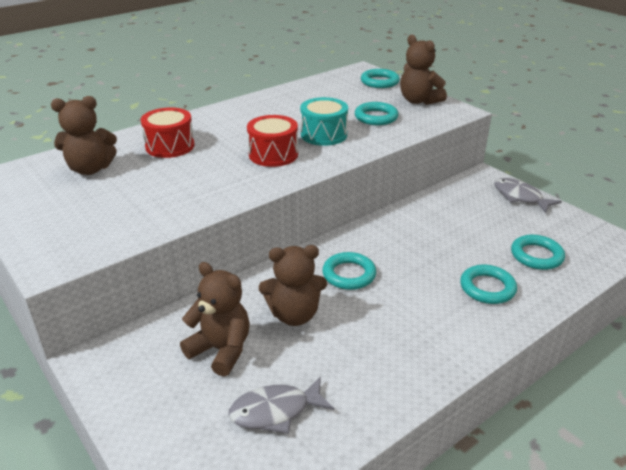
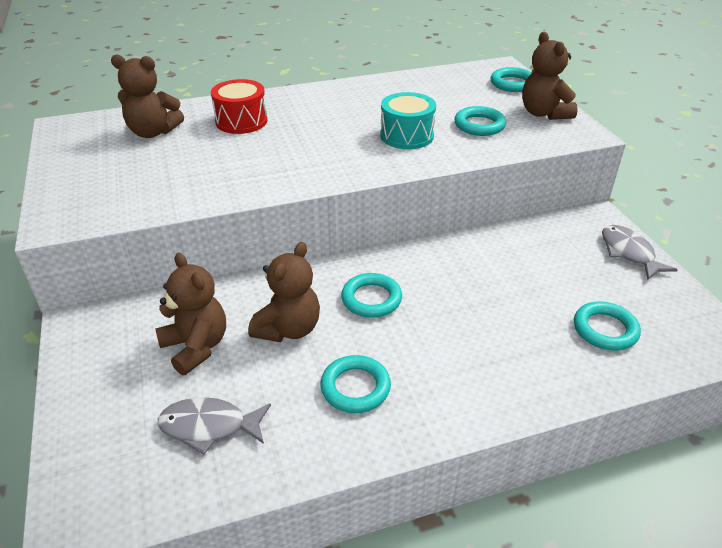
camera: 20 degrees right, 5 degrees up
(273, 154) = (338, 149): red drum -> none
(294, 315) = (288, 329): brown teddy bear -> brown teddy bear turned 75 degrees counterclockwise
(487, 288) = (519, 353): turquoise ring -> turquoise ring (355, 387)

